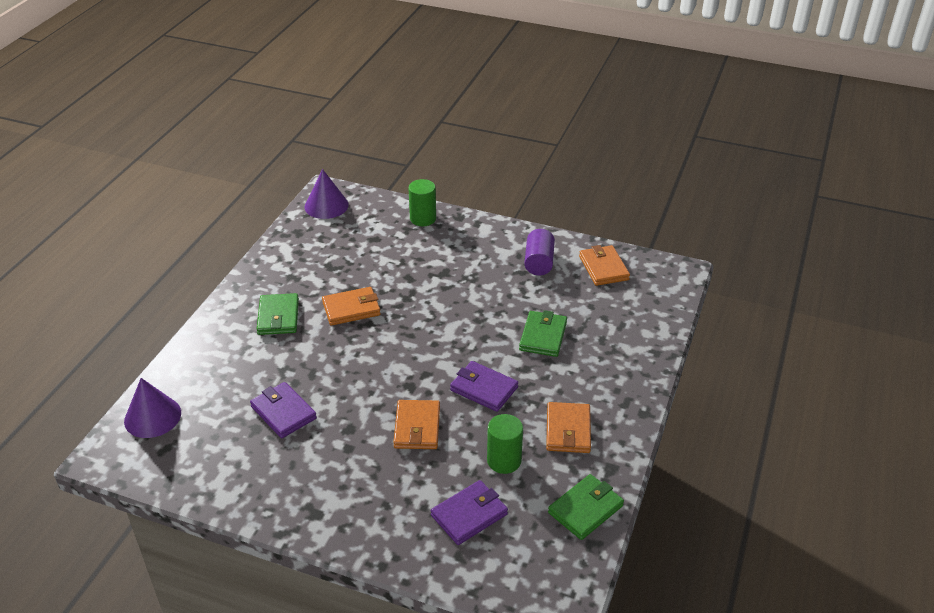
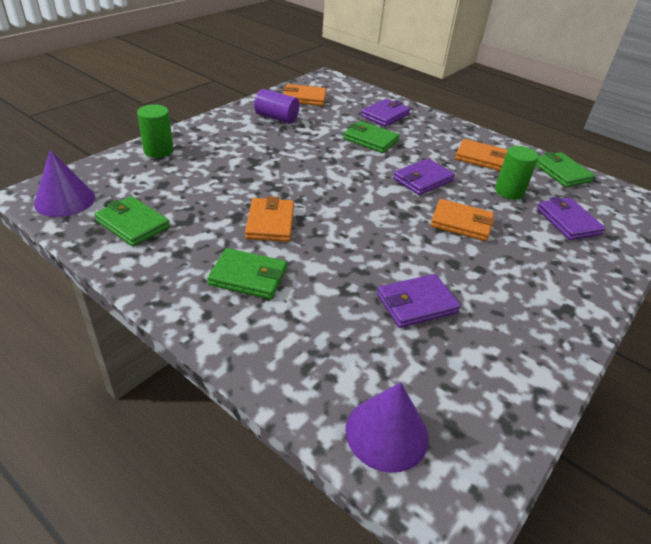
camera: 75 degrees left, 0 degrees up
(314, 245) = (133, 224): none -> green wallet
(614, 336) = (385, 115): none -> purple wallet

